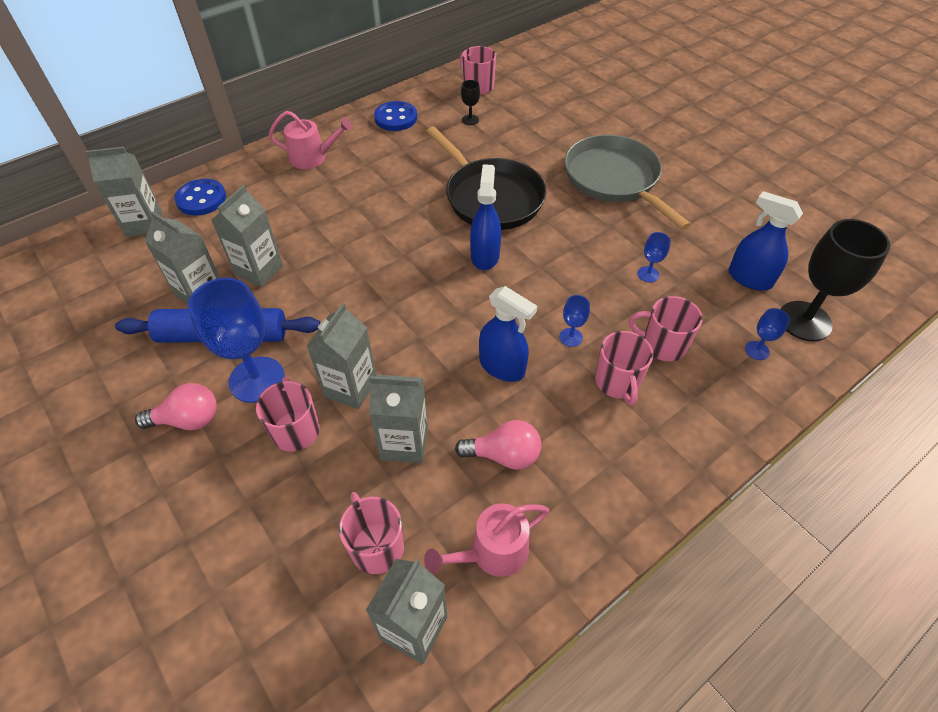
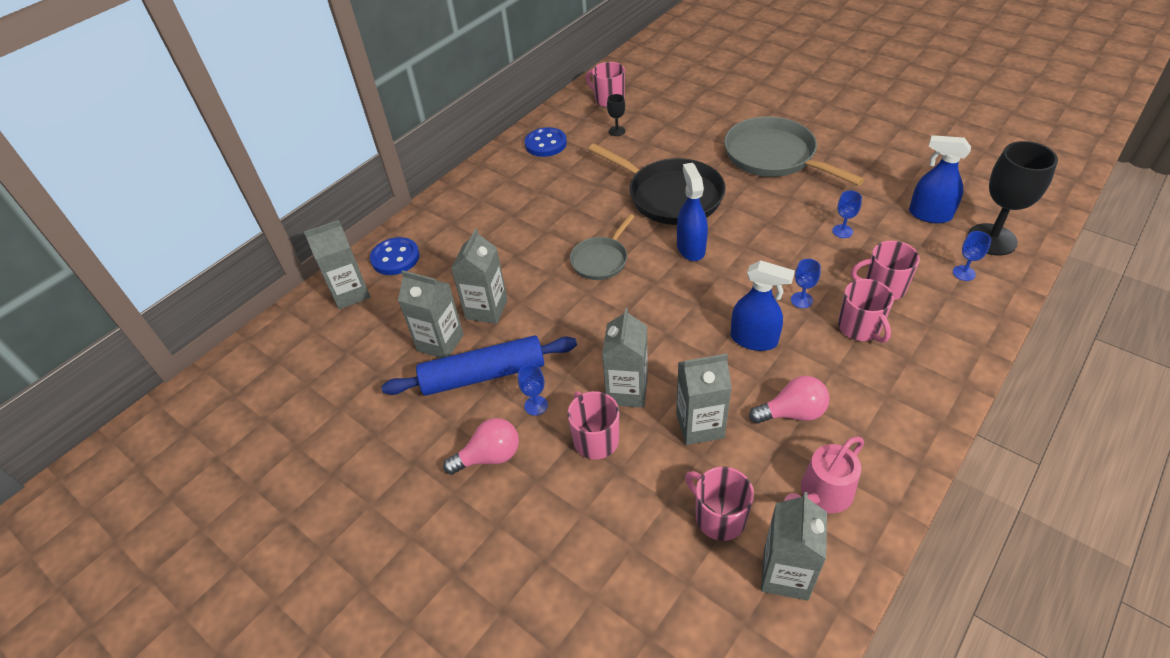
camera: 10 degrees left, 5 degrees down
(257, 379) = (536, 405): blue goblet -> blue goblet, size x0.45
(313, 158) = (485, 197): pink watering can -> none
(391, 247) = (601, 260): none -> grey pan

